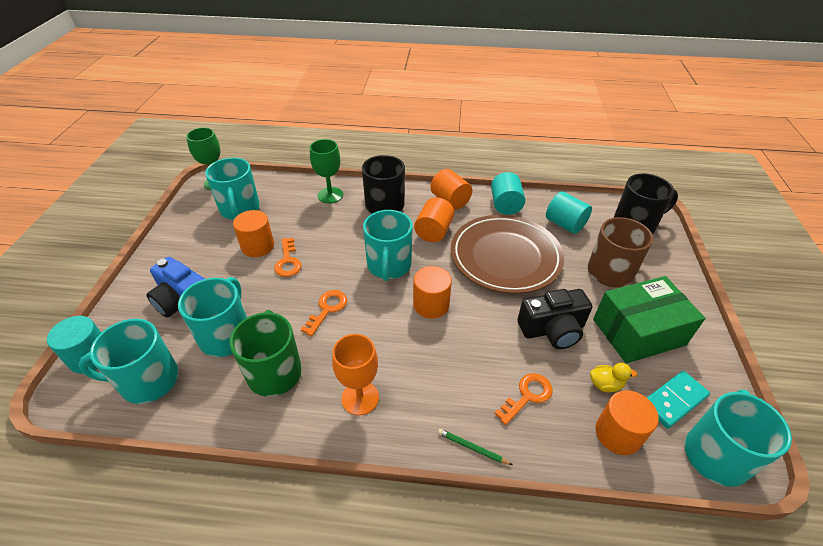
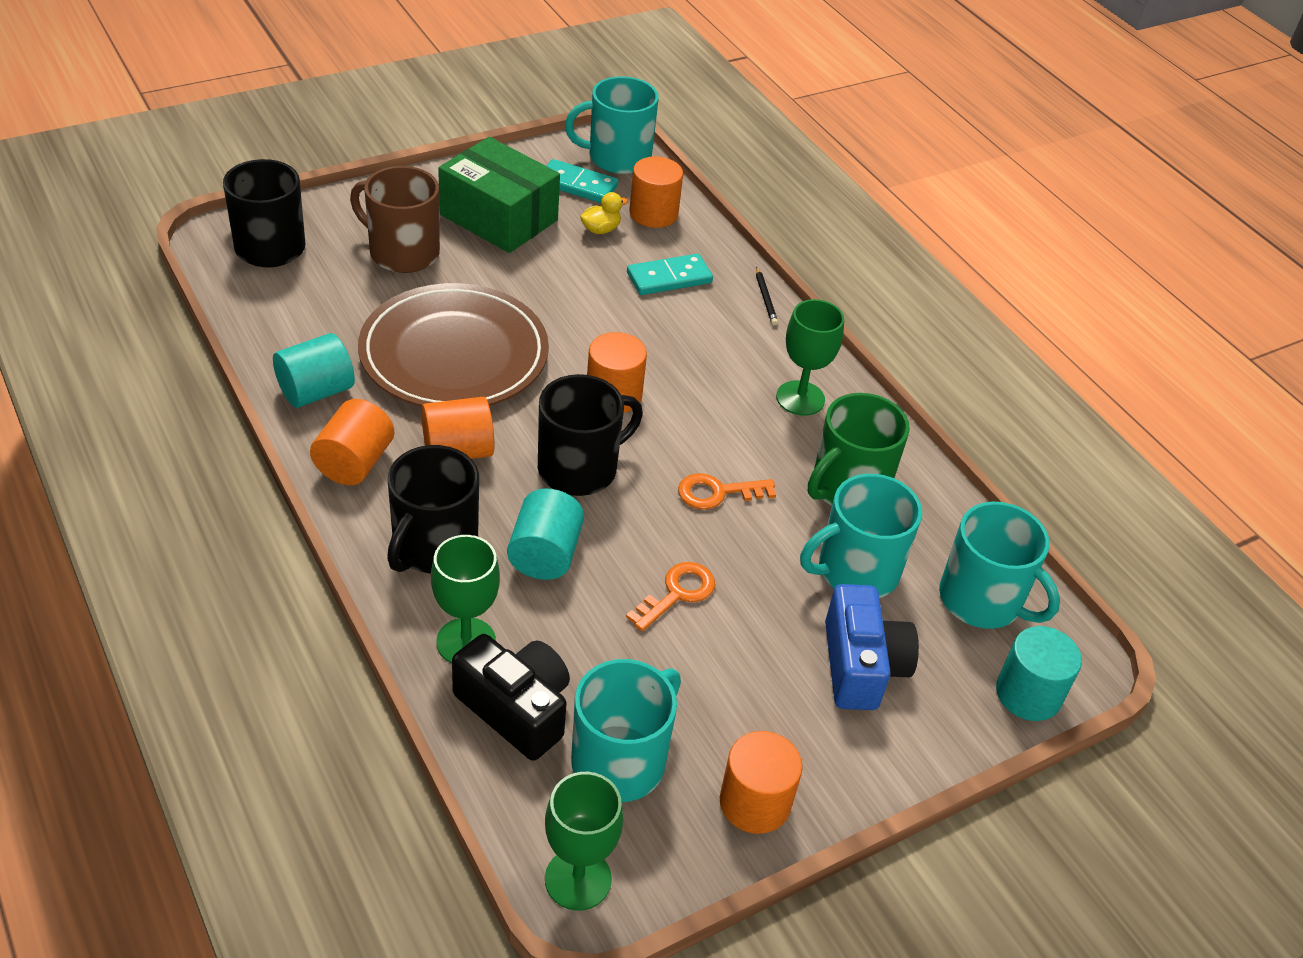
camera: 130 degrees left, 0 degrees up
(258, 246) = (682, 657): orange cylinder -> orange cylinder (754, 802)
(360, 398) = (800, 398): orange goblet -> green goblet
(389, 266) = (579, 468): turquoise mug -> black mug
(472, 448) = (765, 298): green pencil -> black pencil
(527, 395) = (669, 278): orange key -> turquoise domino
(552, 329) = (557, 281): black camera -> black camera (516, 709)
(565, 224) = (321, 314): turquoise cylinder -> turquoise cylinder (544, 554)
(605, 384) = (601, 229): yellow duck -> yellow duck turned 90 degrees clockwise

